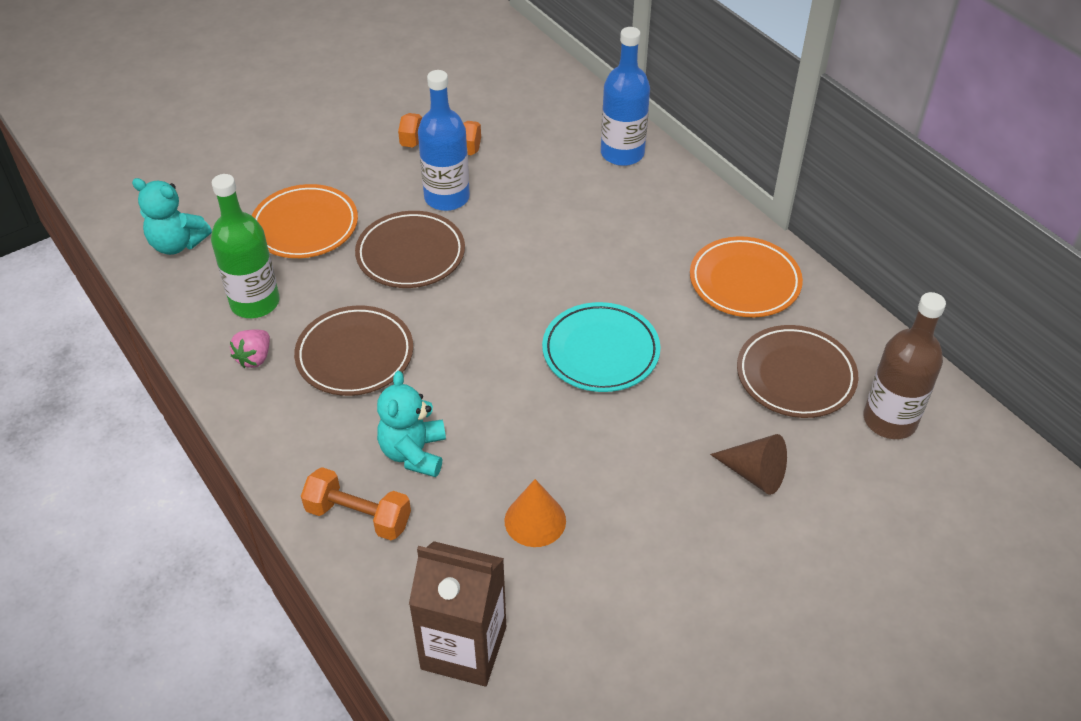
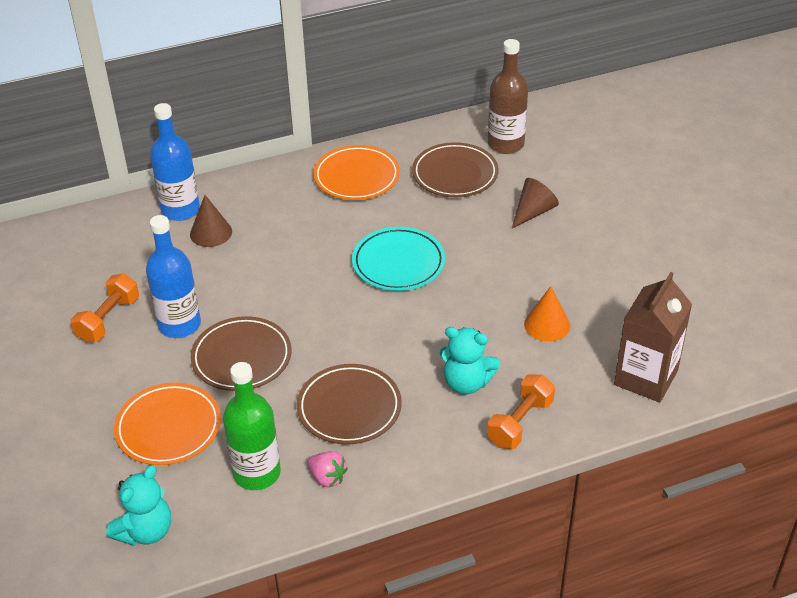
camera: 75 degrees left, 5 degrees down
(594, 185) = (211, 232): none -> brown cone

